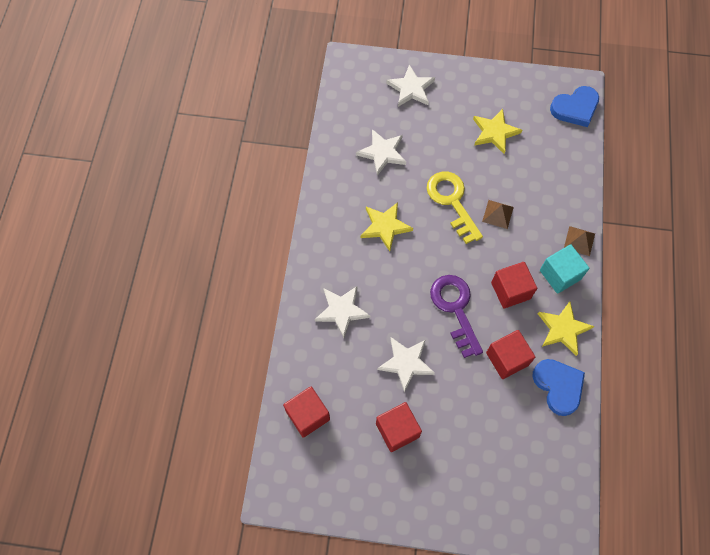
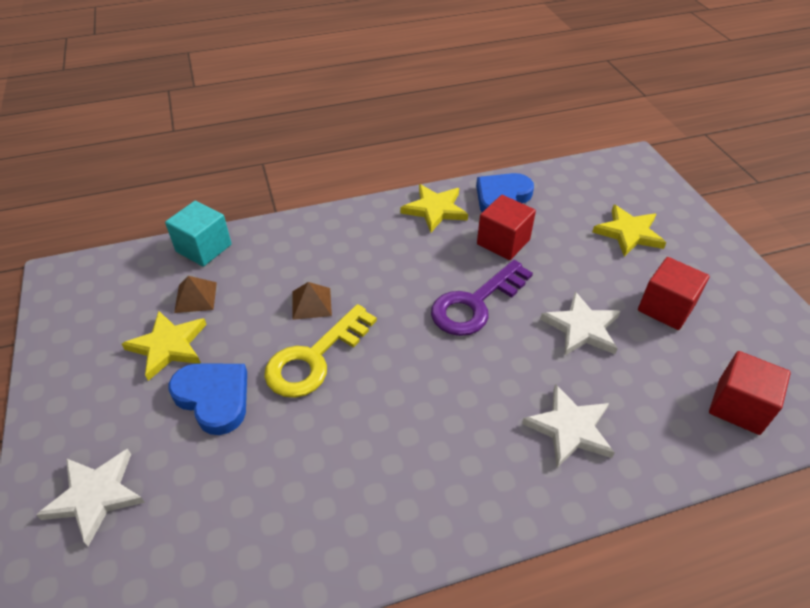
camera: 115 degrees left, 20 degrees down
(382, 153) = (258, 487): white star -> none
(385, 226) = (399, 427): yellow star -> yellow star (629, 233)
(510, 290) = (416, 261): red cube -> none
(560, 275) = (369, 227): turquoise cube -> turquoise cube (204, 248)
(575, 108) = (101, 272): blue heart -> blue heart (214, 398)
(579, 241) = (314, 222): brown pyramid -> brown pyramid (195, 297)

